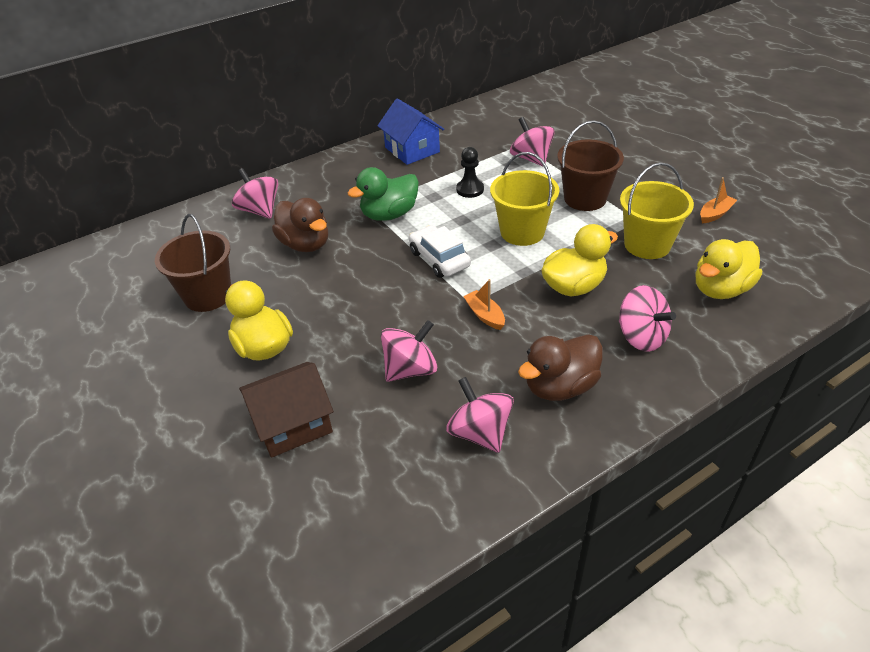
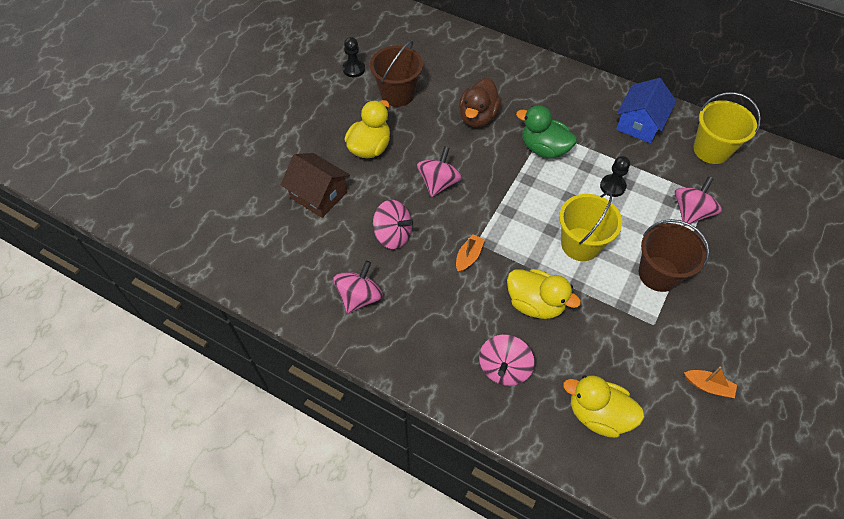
camera: 60 degrees right, 15 degrees up
(126, 321) = (354, 69): none -> black pawn
(260, 210) = (497, 71): pink spinning top -> pink spinning top (438, 183)
(439, 259) = (512, 203): white car -> none
(560, 386) = (423, 329): brown duck -> none
(647, 245) = (623, 341): yellow bucket -> yellow bucket (711, 150)

